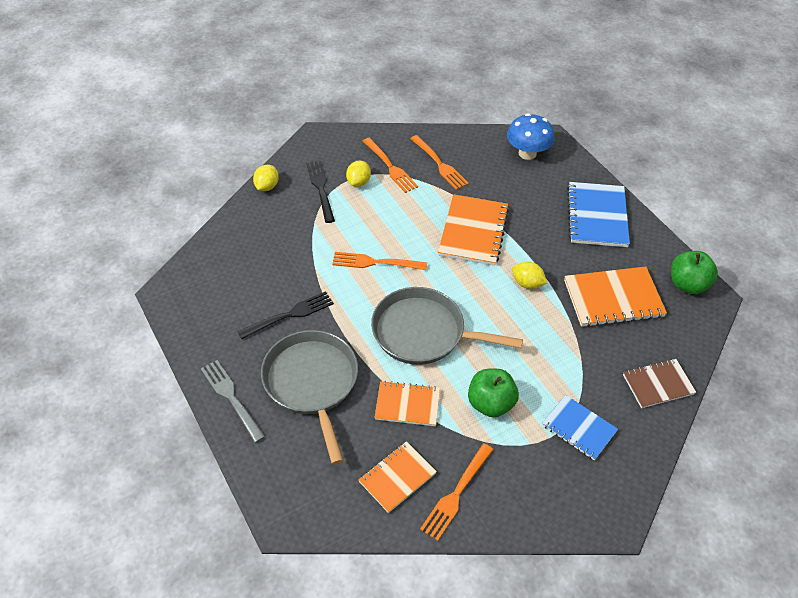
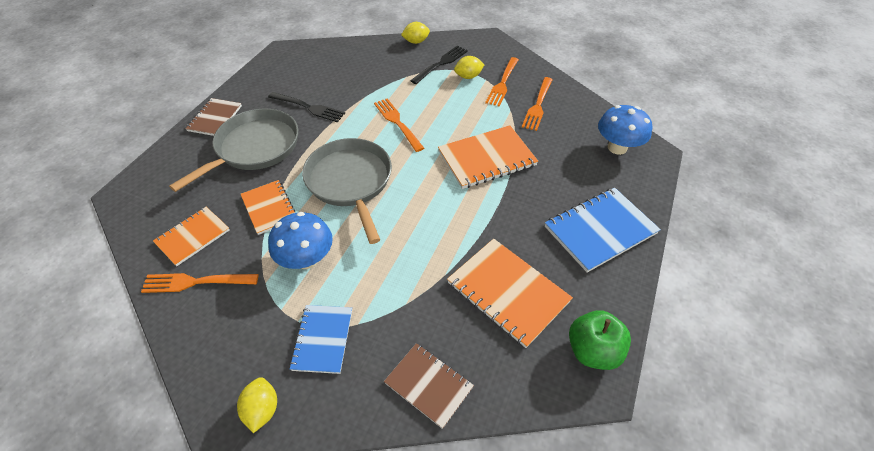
camera: 55 degrees right, 0 degrees up
(231, 398) = (215, 118): grey fork -> brown notebook
(397, 477) = (193, 237): orange notebook -> orange notebook turned 60 degrees counterclockwise
(490, 403) = (307, 259): green apple -> blue mushroom
(527, 283) = (463, 220): yellow lemon -> yellow lemon (262, 409)

